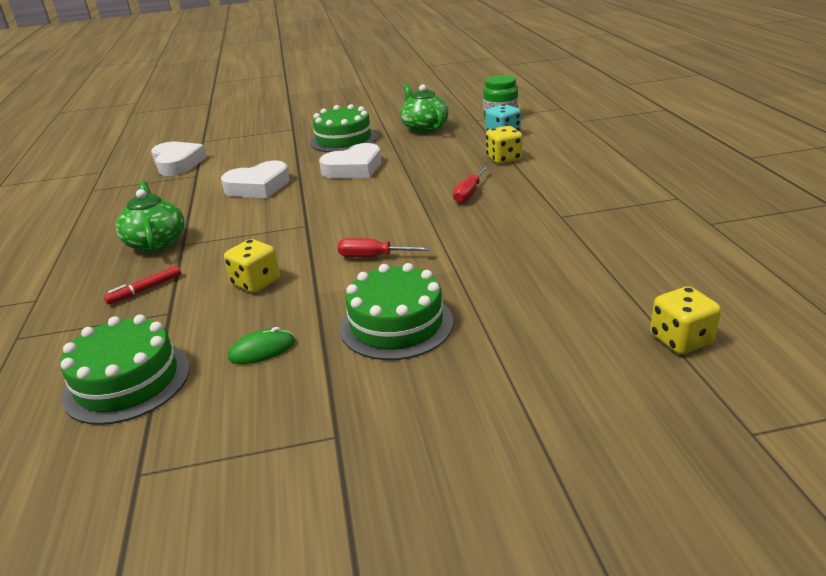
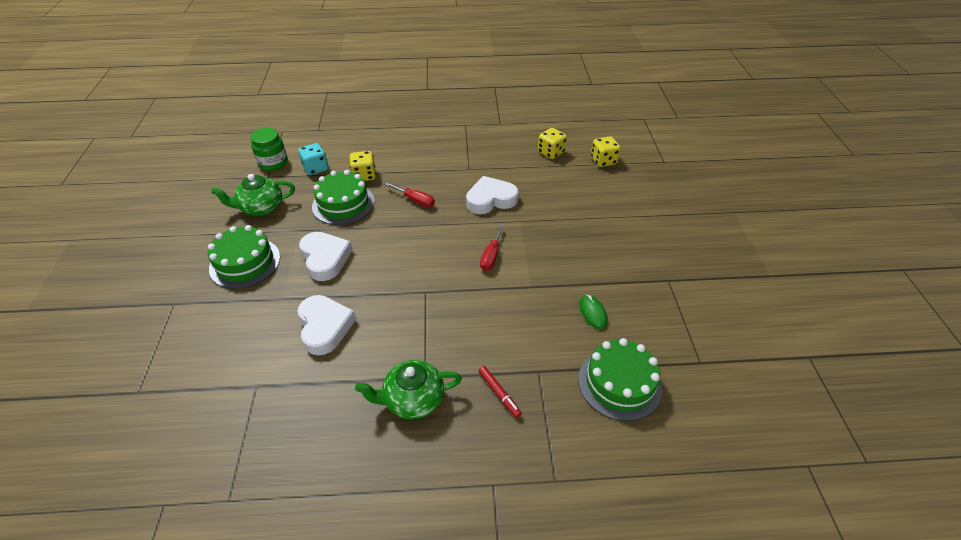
camera: 85 degrees left, 15 degrees up
(177, 163) = (202, 411): white heart -> white heart (491, 199)
(256, 283) = (508, 320): yellow dice -> yellow dice (551, 152)
(396, 324) = (575, 251): green cake -> green cake (343, 204)

